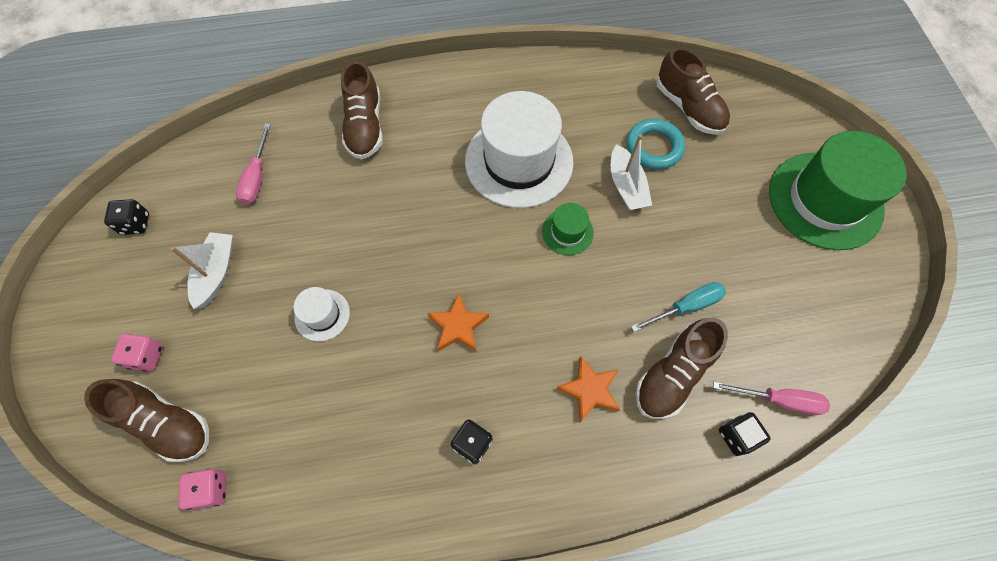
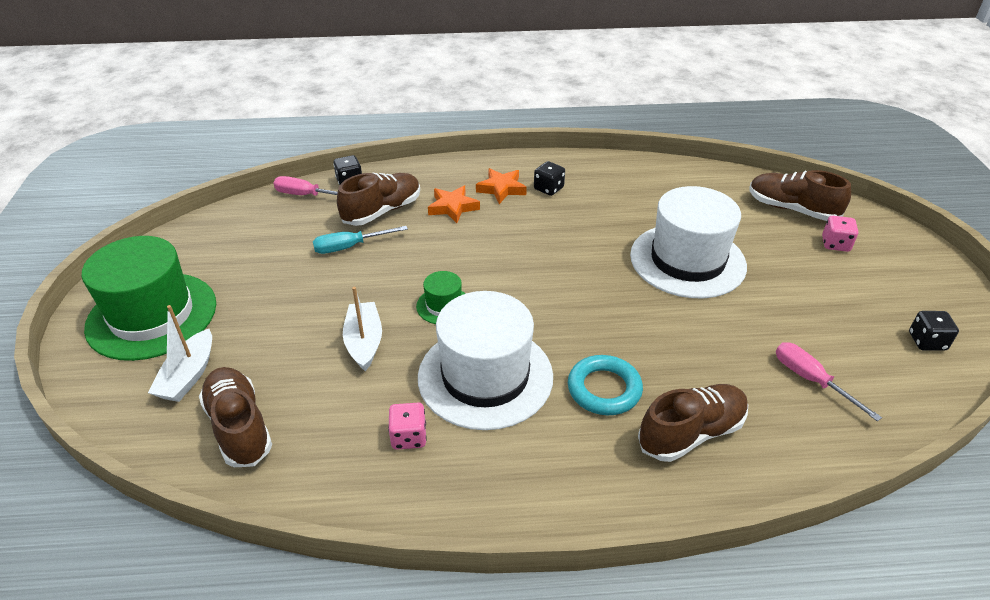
camera: 175 degrees left, 25 degrees down
(211, 489) = (737, 180): pink dice -> pink dice (408, 437)
(216, 273) = (807, 295): white boat -> white boat (188, 375)
(257, 177) = (811, 380): pink screwdriver -> pink screwdriver turned 45 degrees counterclockwise
(322, 315) = (687, 260): white hat -> white hat, size x2.23
(365, 126) = (691, 433): brown shoe -> brown shoe turned 60 degrees clockwise
(458, 326) = (560, 246): orange star -> orange star (501, 189)
(653, 147) = (312, 381): turquoise ring -> turquoise ring (604, 389)

